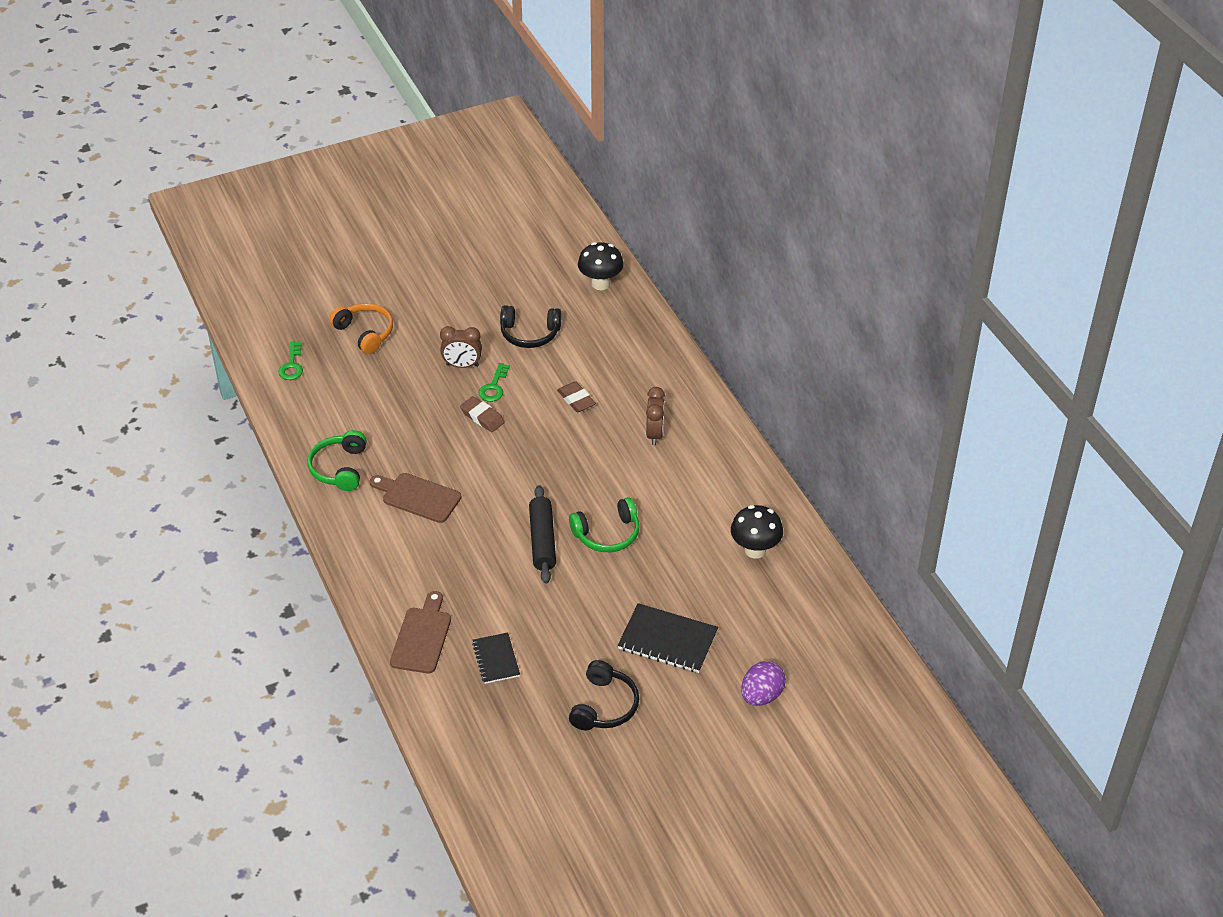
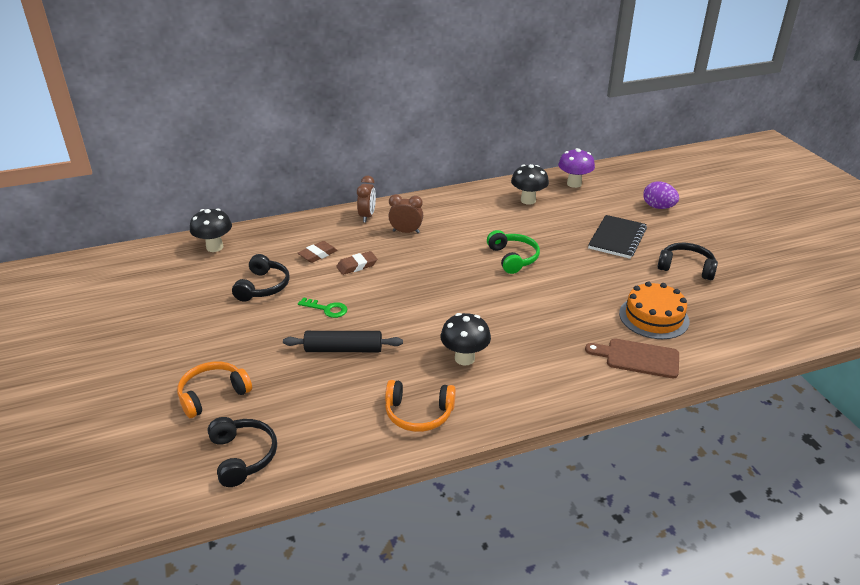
camera: 85 degrees left, 10 degrees down
(292, 365) = (243, 456): green key -> black headphones
(340, 468) = (419, 413): green headphones -> orange headphones
(418, 497) = (464, 358): brown cutting board -> black mushroom
(462, 365) = (291, 327): brown clock -> brown clock (367, 216)
(482, 417) = (365, 317): brown eraser -> brown eraser (317, 254)
(496, 659) = (653, 317): black notebook -> orange cake
(542, 540) = (520, 289): black rolling pin -> black rolling pin (343, 349)
(814, 602) = (574, 184): none -> purple mushroom

